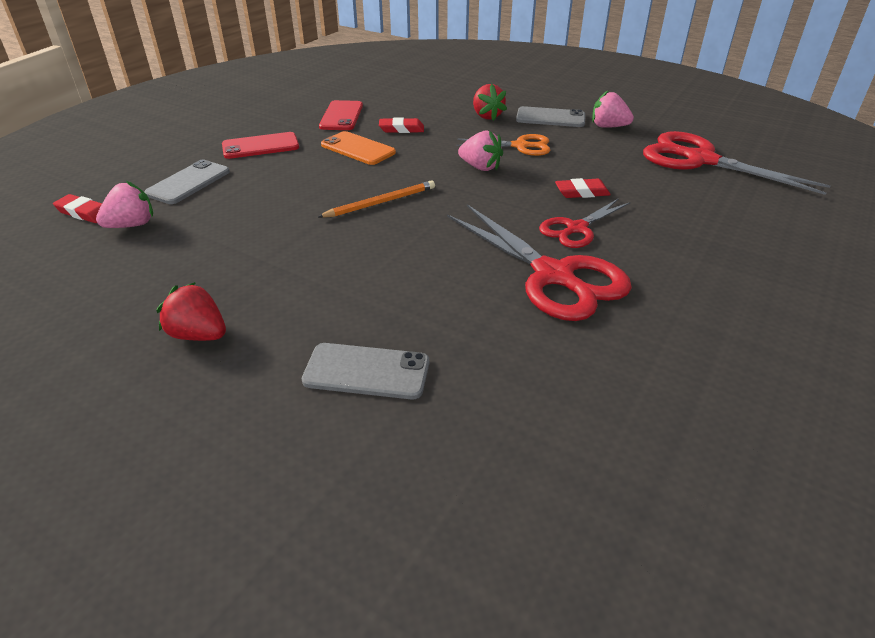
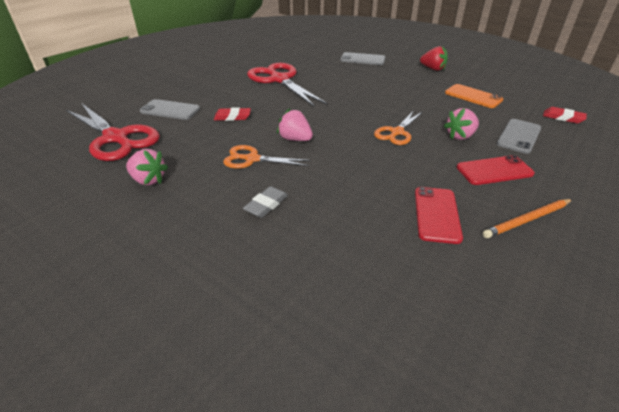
camera: 175 degrees left, 0 degrees up
(132, 225) = (520, 109): pink strawberry -> pink strawberry (460, 136)
(349, 181) = (397, 132): none -> orange scissors
(358, 149) = (400, 163): orange phone -> orange phone (473, 96)
(380, 202) = (370, 116): orange pencil -> orange pencil (527, 220)
(401, 129) = (363, 188): red eraser -> none
(487, 116) = (266, 205): red strawberry -> grey eraser
(550, 118) = (196, 198): grey phone -> grey phone (170, 110)
(576, 228) = (253, 97): red scissors -> none

